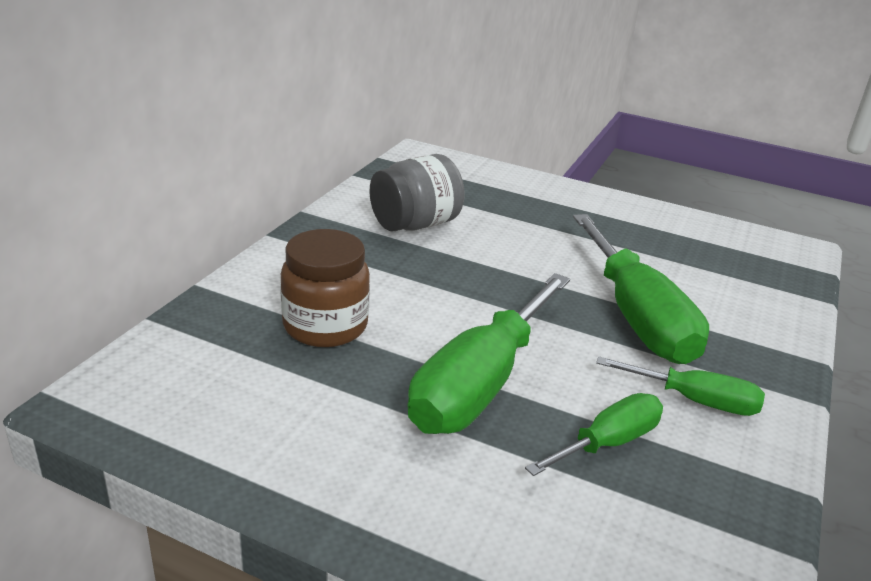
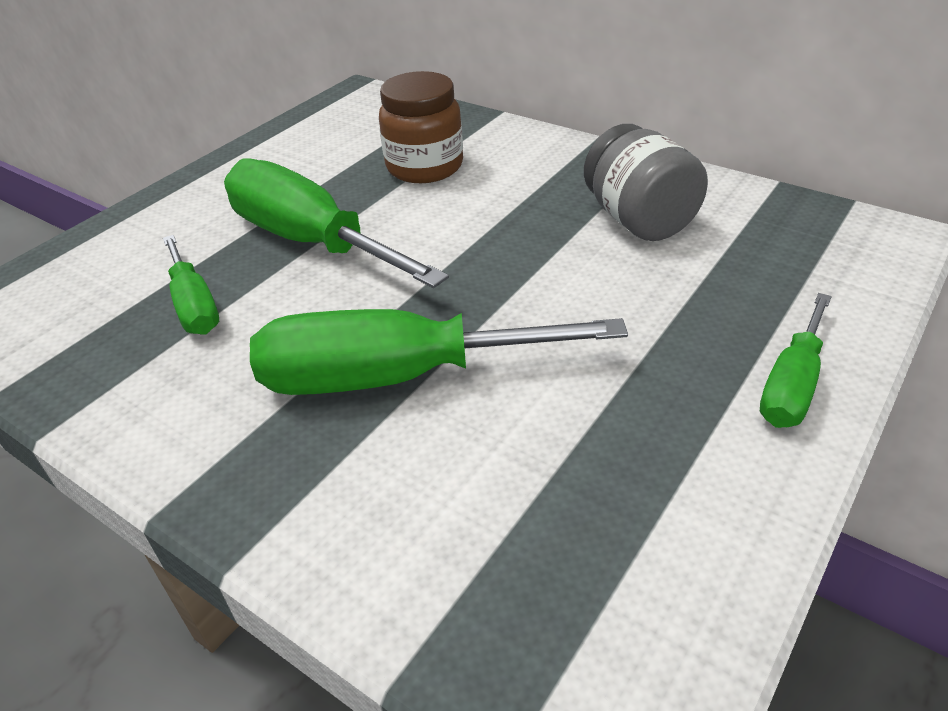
camera: 105 degrees right, 10 degrees up
(695, 401) = (218, 385): green screwdriver -> green screwdriver (792, 385)

